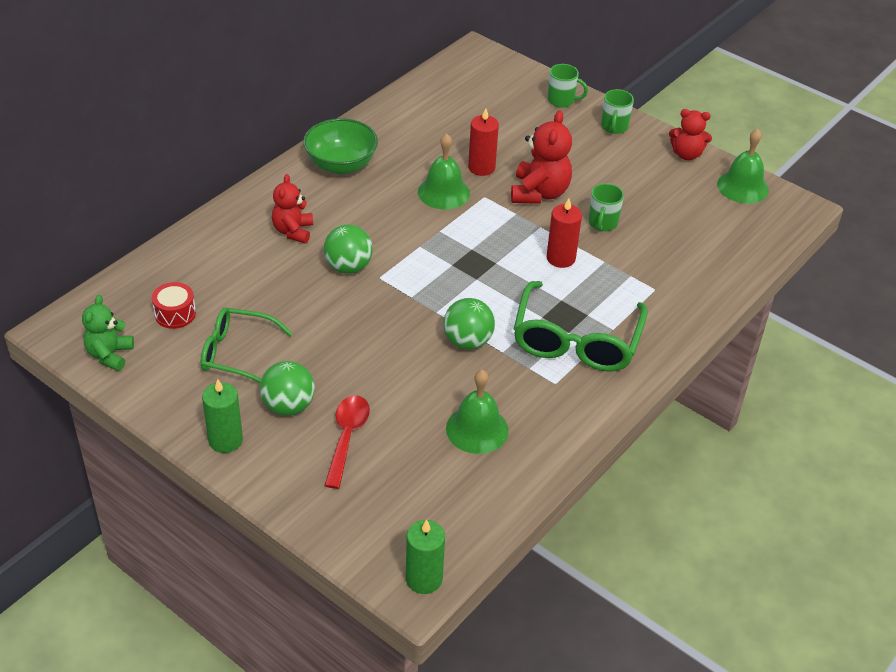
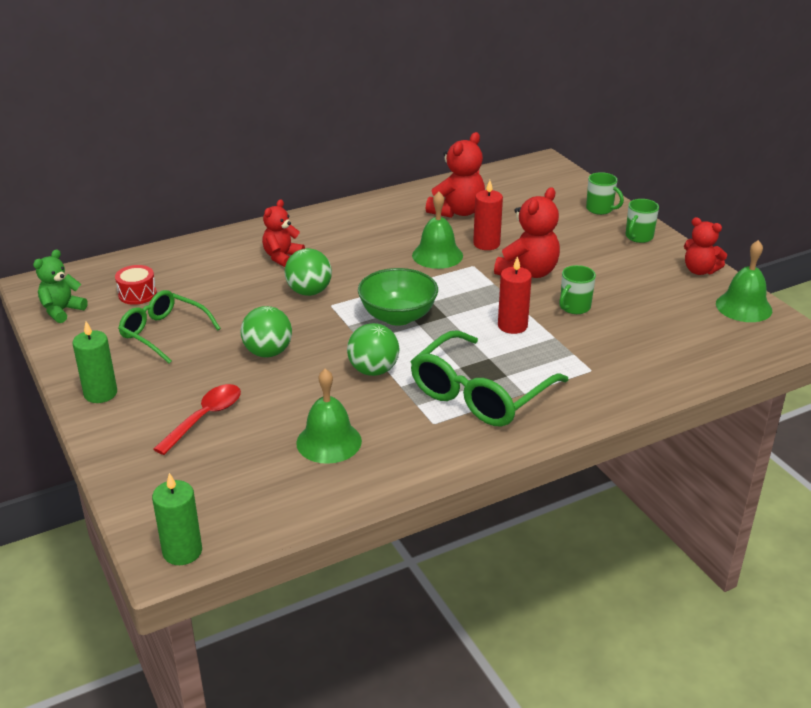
camera: 25 degrees right, 10 degrees down
(288, 406) = (174, 381): green ball -> green ball (268, 352)
(341, 165) = (361, 219): green bowl -> green bowl (398, 316)
(430, 133) = (457, 211): none -> red teddy bear

